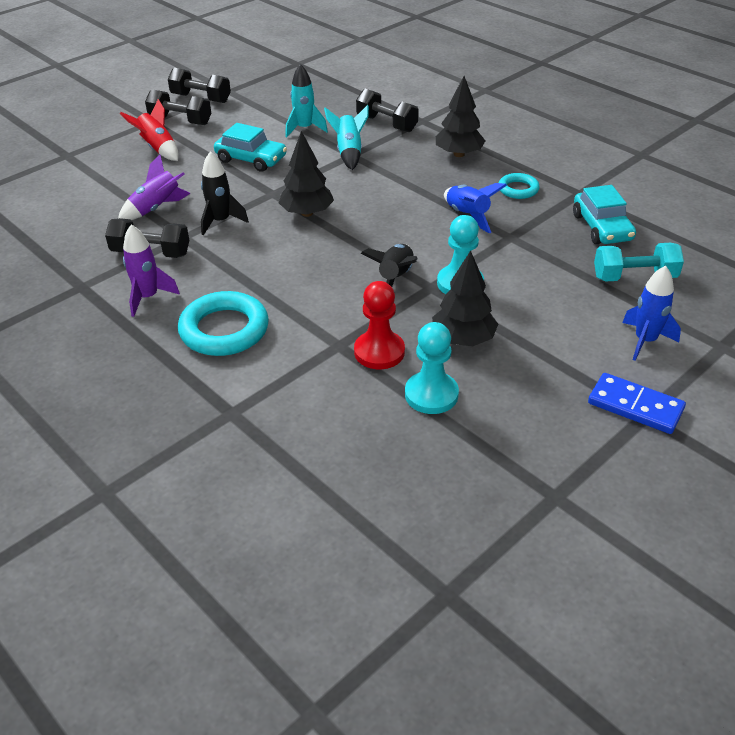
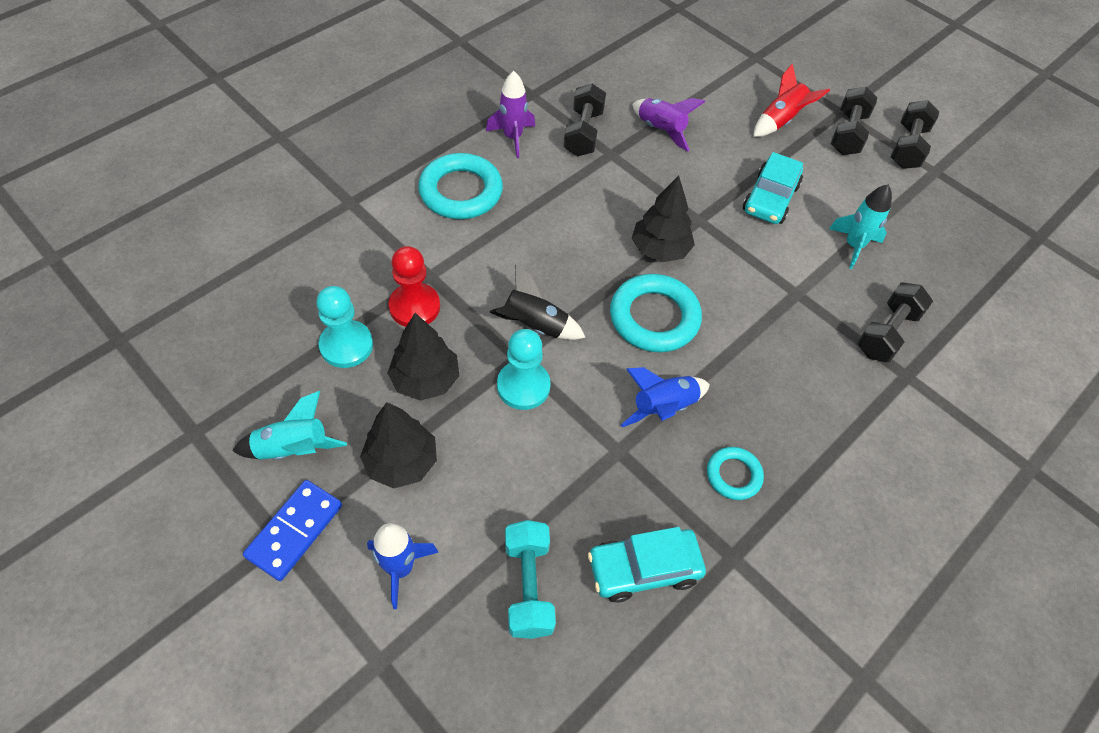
camera: 85 degrees right, 15 degrees up
(221, 221) = (639, 179): black rocket -> none
(349, 152) = (801, 290): turquoise rocket -> turquoise rocket (293, 449)
(381, 218) = (654, 317): none -> turquoise ring
(459, 154) = (818, 412): black tree -> black tree (401, 462)

